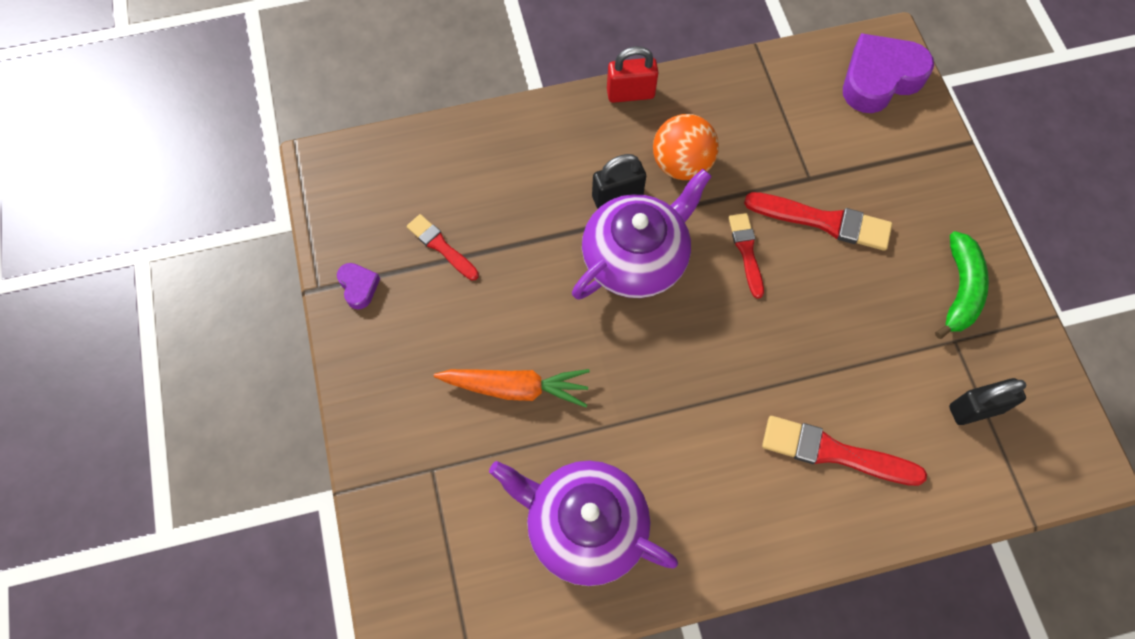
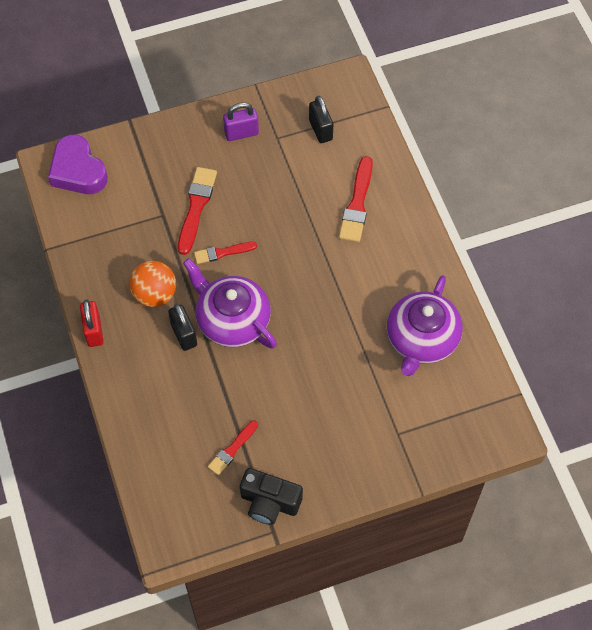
camera: 95 degrees left, 5 degrees down
(358, 287) = (269, 502): purple heart -> black camera
(515, 388) = (335, 388): orange carrot -> none
(960, 290) = (241, 133): green banana -> purple padlock

